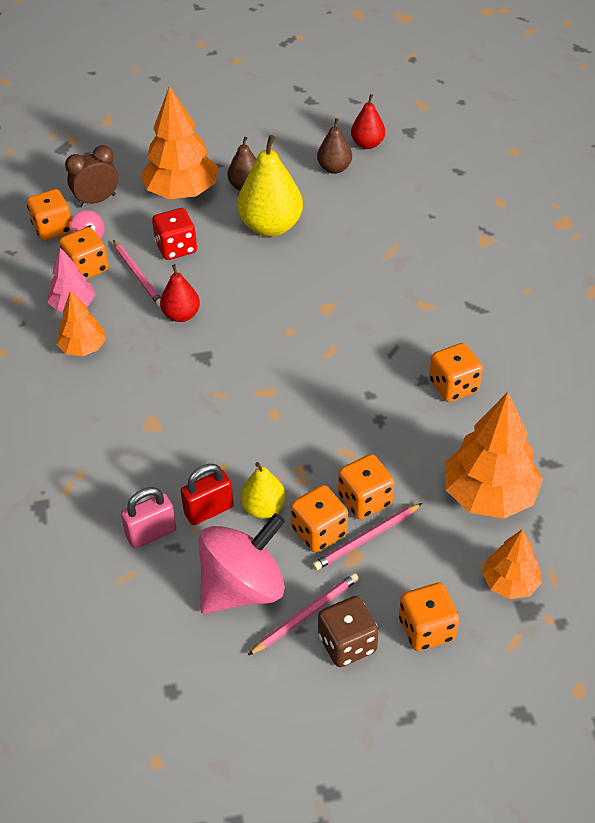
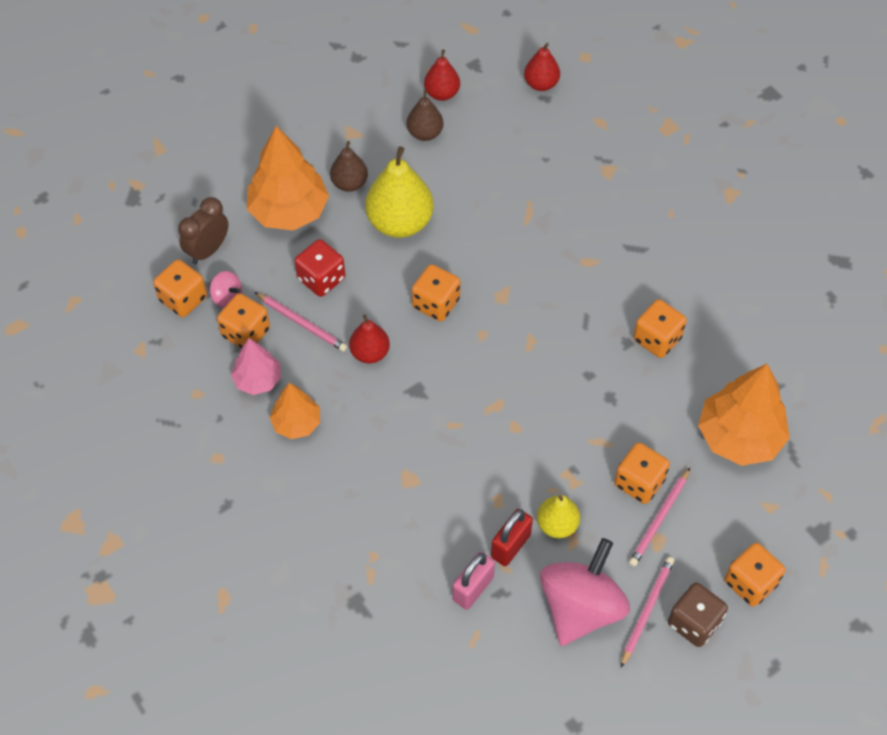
camera: 25 degrees left, 10 degrees up
(319, 531) = (616, 528): orange dice -> orange dice (436, 303)
(461, 160) = (541, 84): none -> red pear
(510, 583) = (795, 513): orange tree -> none

